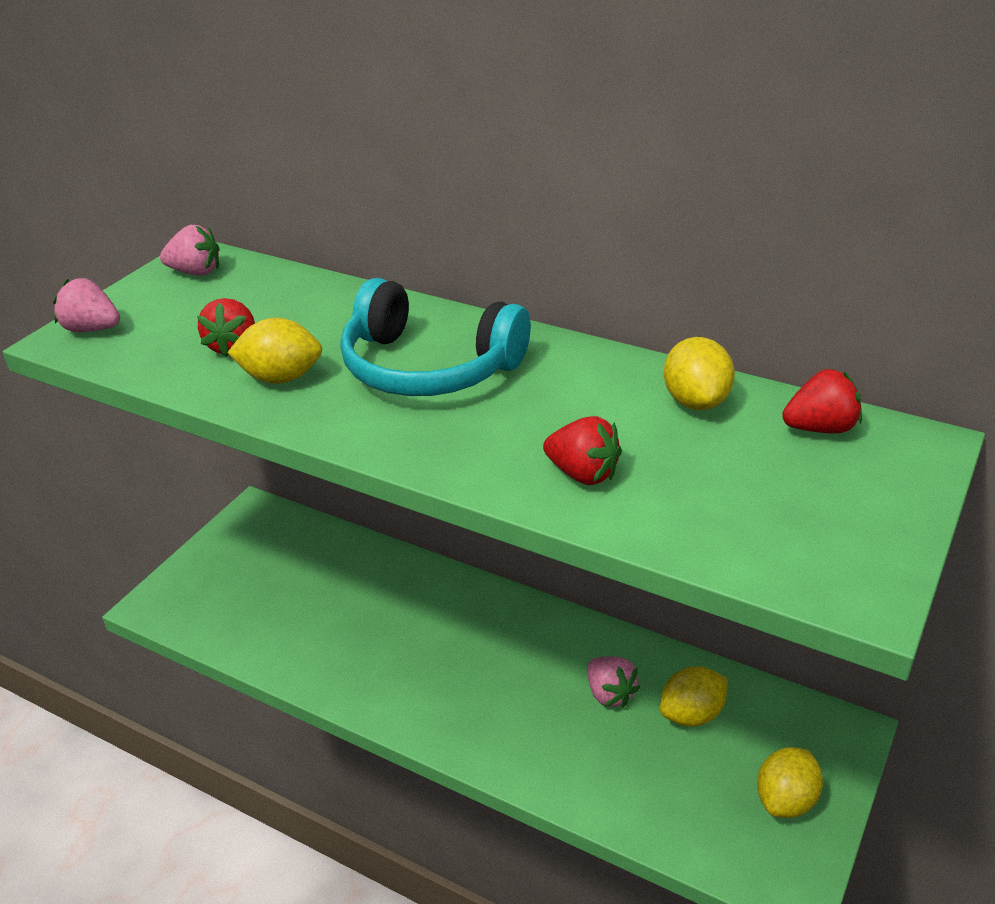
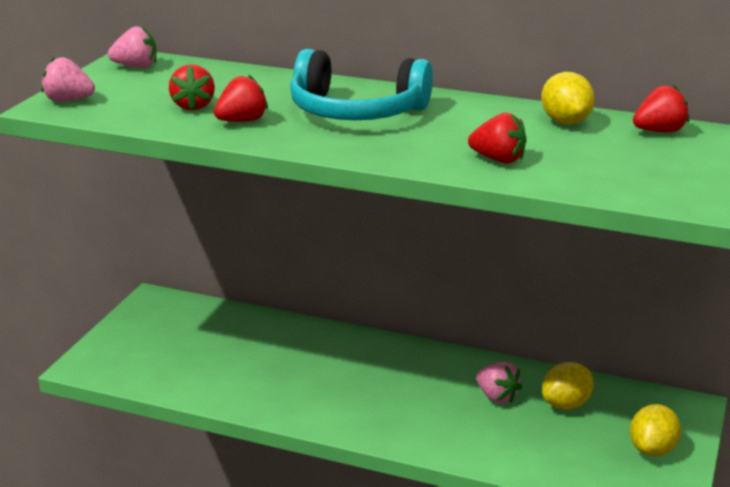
camera: 10 degrees left, 10 degrees down
(281, 378) = (242, 121): yellow lemon -> red strawberry

